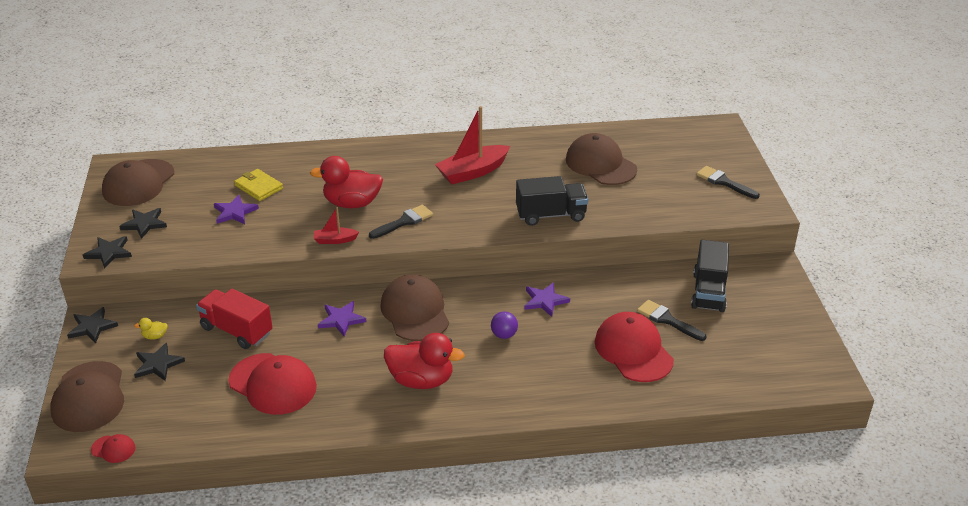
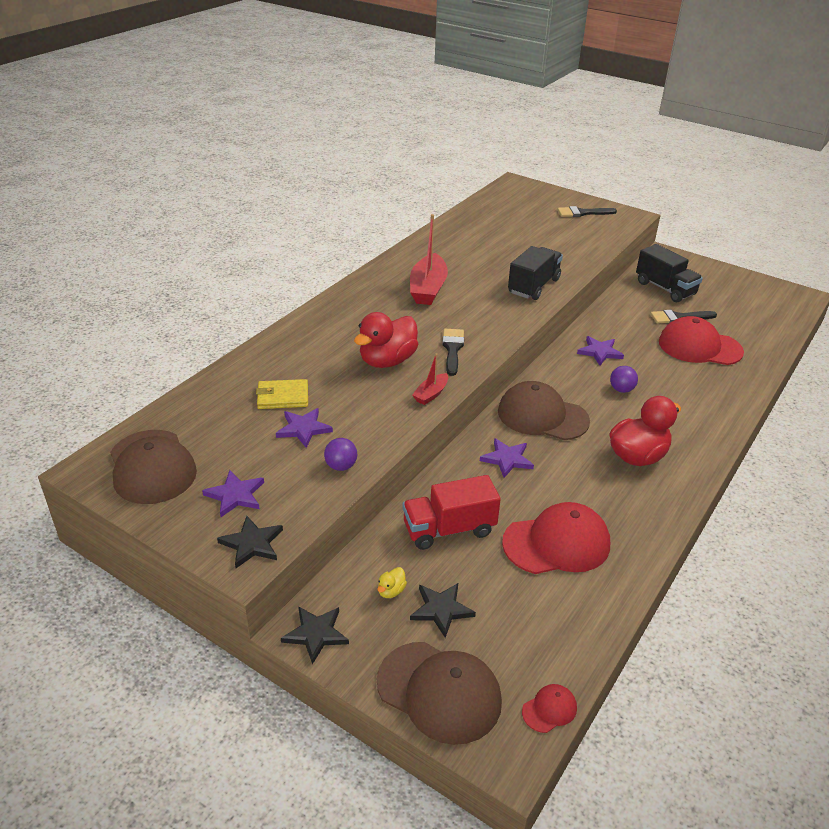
camera: 50 degrees left, 0 degrees up
(144, 224) = (235, 495): black star -> purple star
(213, 245) = (341, 466): none -> purple ball
(600, 164) = (497, 239): brown cap -> none

